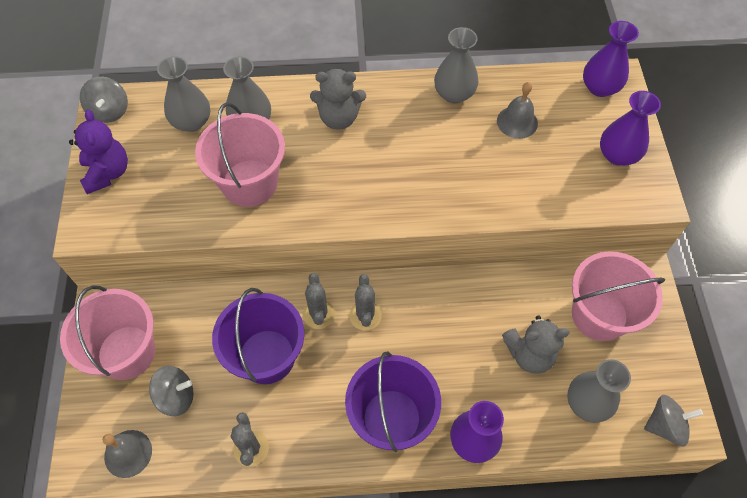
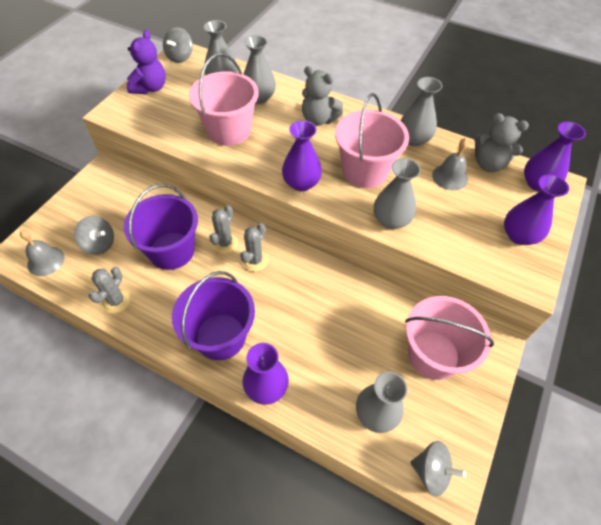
camera: 30 degrees right, 5 degrees down
(126, 352) = (93, 203): pink bucket -> pink bucket (365, 171)
(377, 207) = (301, 183): none -> purple vase
(494, 201) = (391, 220): none -> grey vase
(529, 354) = (355, 351): grey teddy bear -> grey teddy bear (488, 164)

